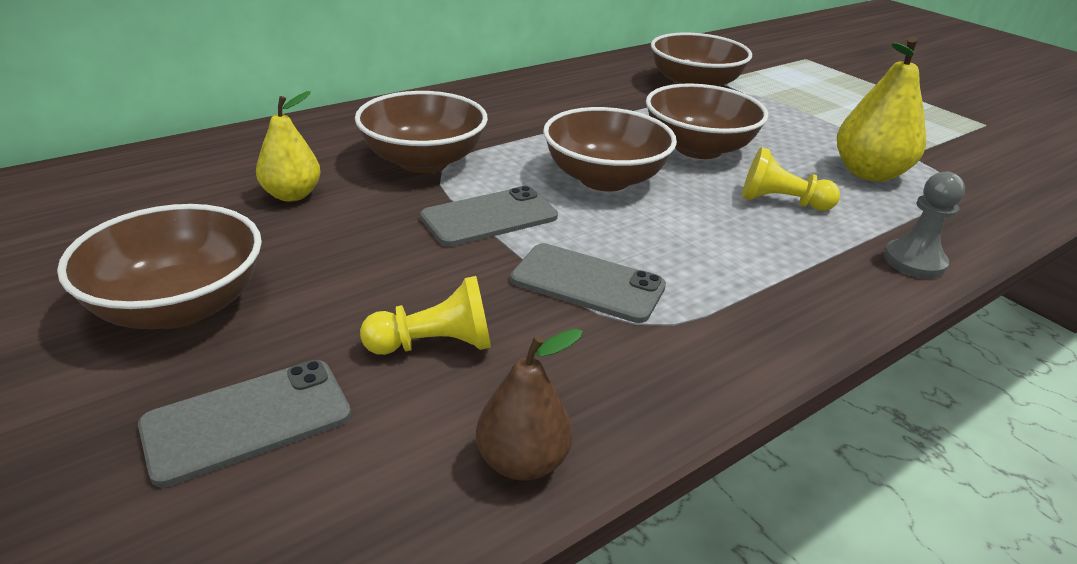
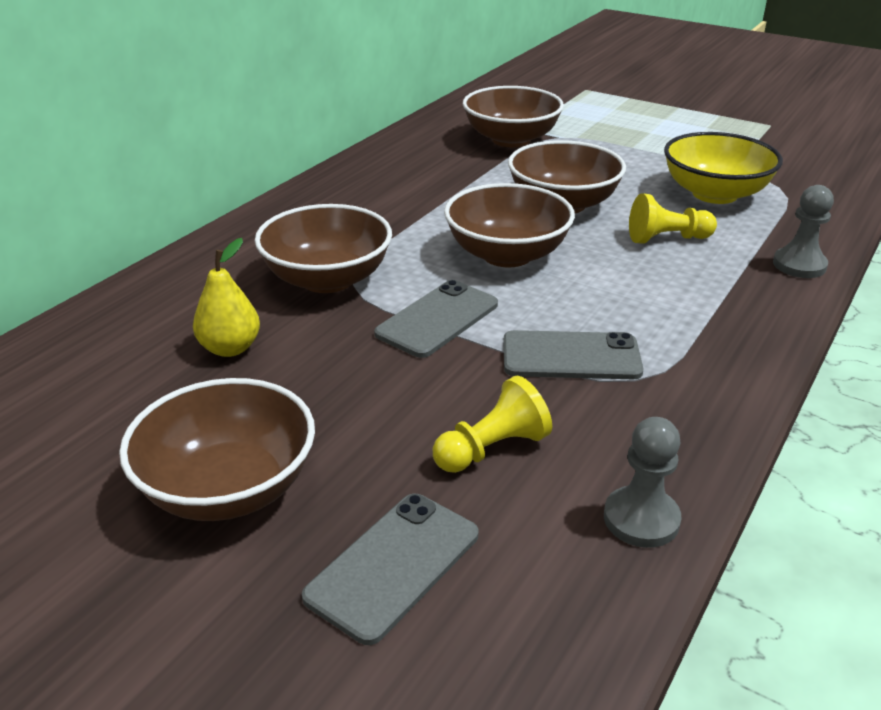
camera: 20 degrees left, 0 degrees up
(522, 461) = (641, 519): brown pear -> grey pawn
(869, 173) = (714, 194): yellow pear -> yellow bowl

